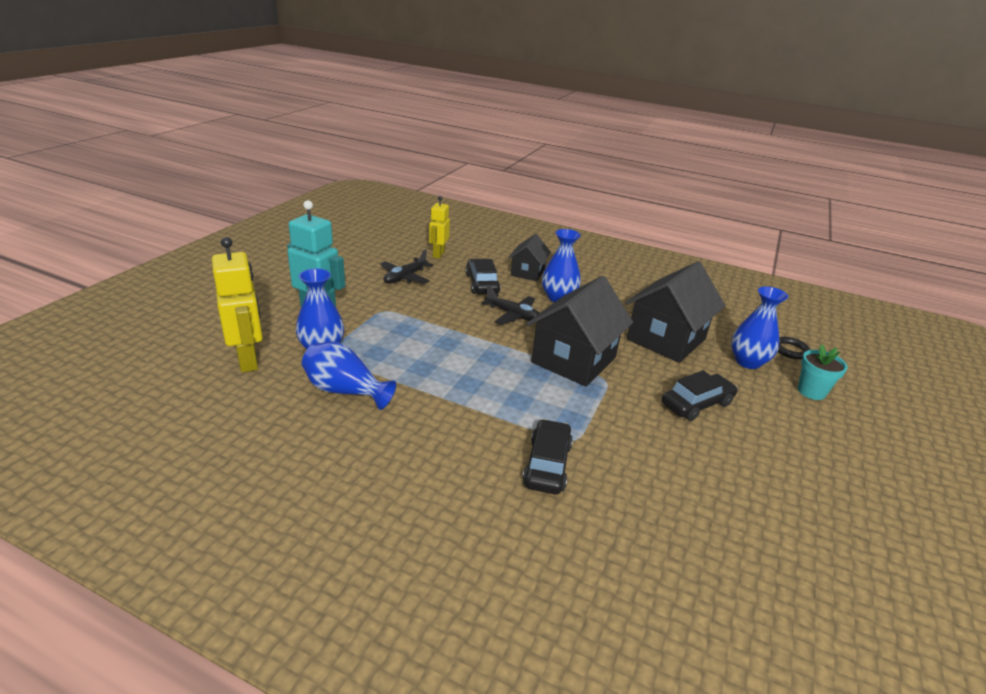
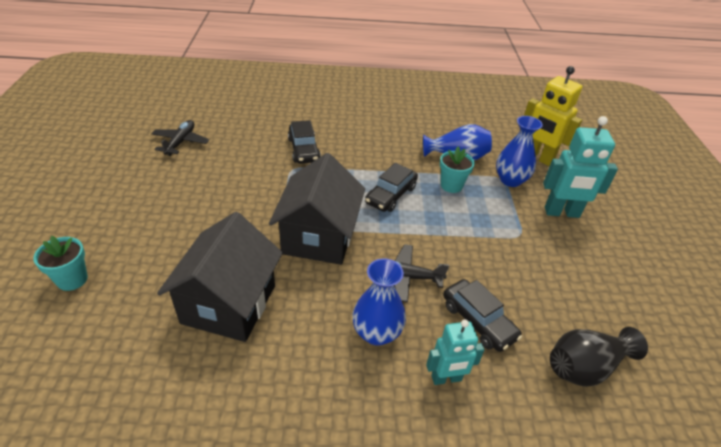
camera: 155 degrees right, 10 degrees up
(395, 363) = (451, 185): none -> turquoise flower pot
(405, 277) = (561, 294): black plane -> black plane (180, 142)
(438, 254) = (585, 367): yellow robot -> black vase
(527, 272) = (446, 378): black house -> turquoise robot
(697, 404) = (200, 225): black car -> black car (391, 195)
(748, 362) = (132, 301): blue vase -> none
(790, 350) = (64, 347): black ring -> none

